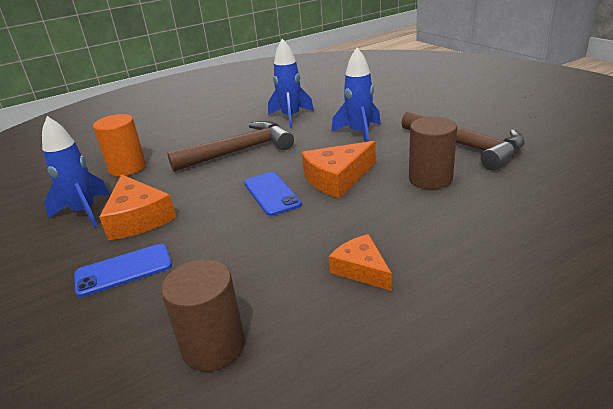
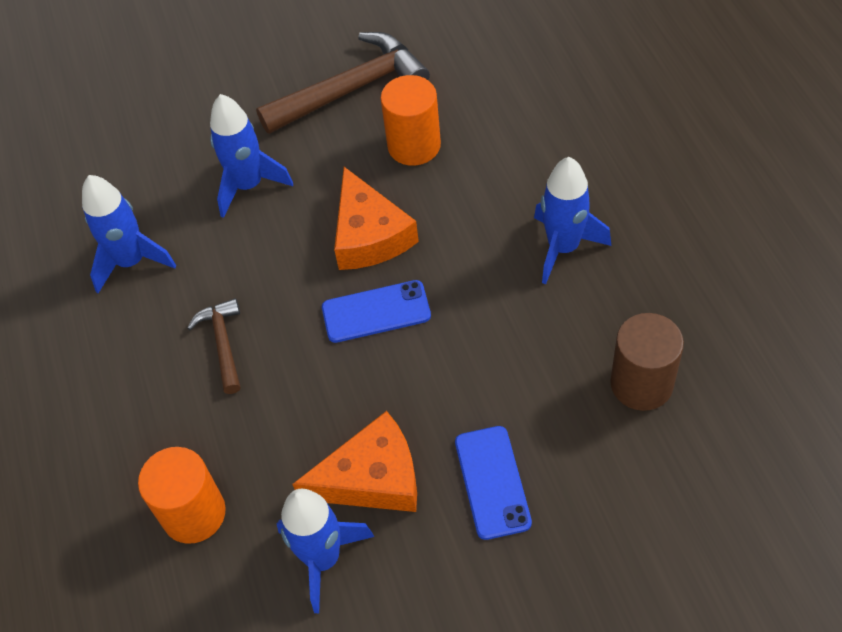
camera: 75 degrees left, 25 degrees up
(239, 151) = (223, 343): brown hammer -> brown hammer, size x0.53
(361, 269) = (563, 247): orange cheese -> blue rocket
(430, 179) = (414, 145): brown cylinder -> orange cylinder

